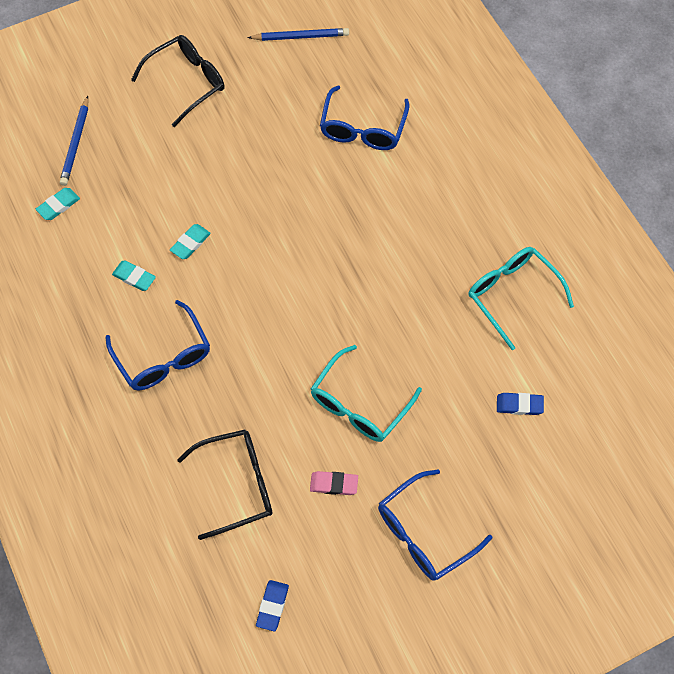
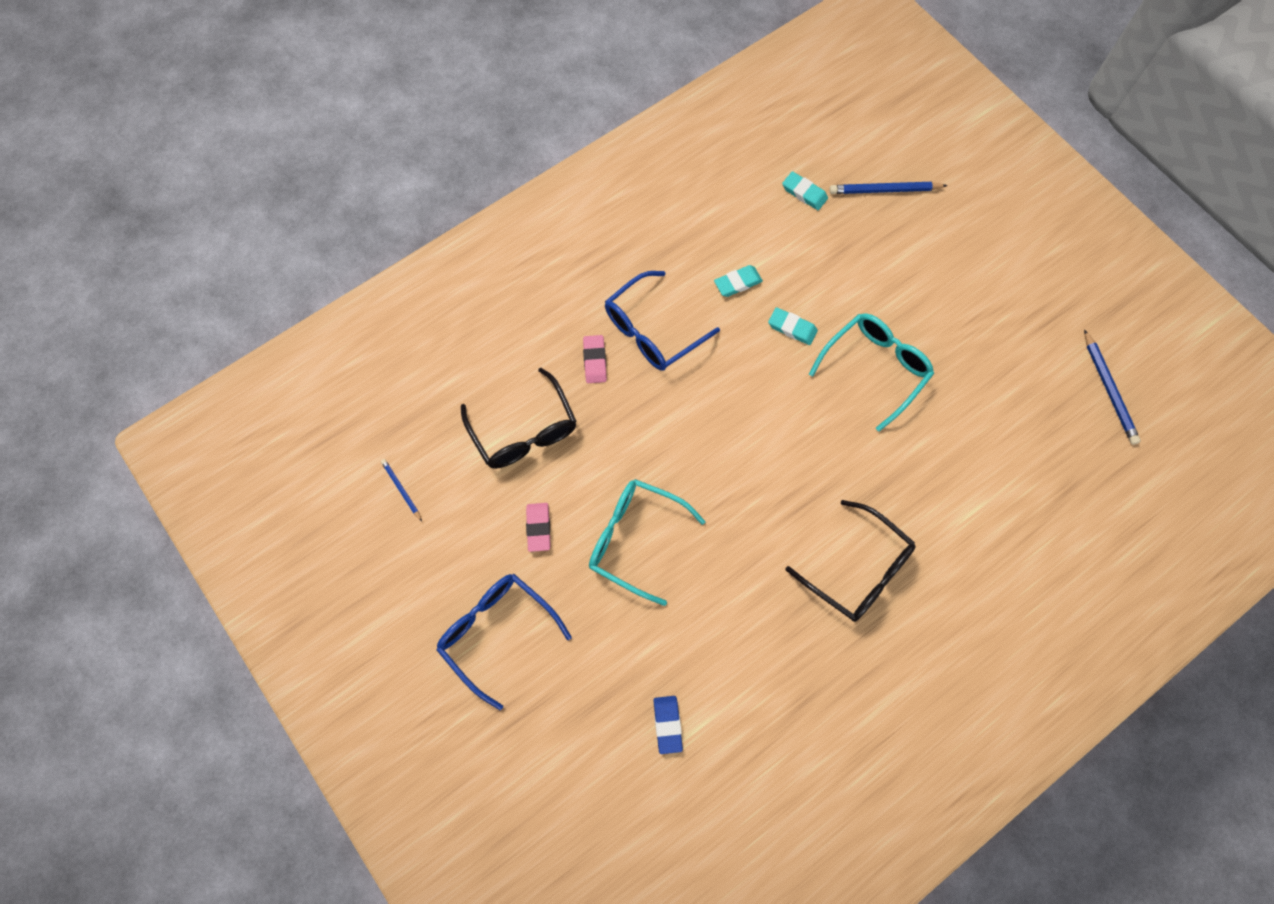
camera: 80 degrees right, 5 degrees up
(134, 277) = (738, 283): turquoise eraser -> turquoise eraser turned 45 degrees clockwise
(181, 411) = (595, 361): none -> pink eraser
(187, 82) = (999, 280): black glasses -> black glasses (858, 570)
(272, 606) = (401, 489): blue eraser -> blue pencil
(362, 129) = (997, 484): blue glasses -> none
(512, 295) = (812, 699): turquoise glasses -> turquoise glasses (875, 368)

